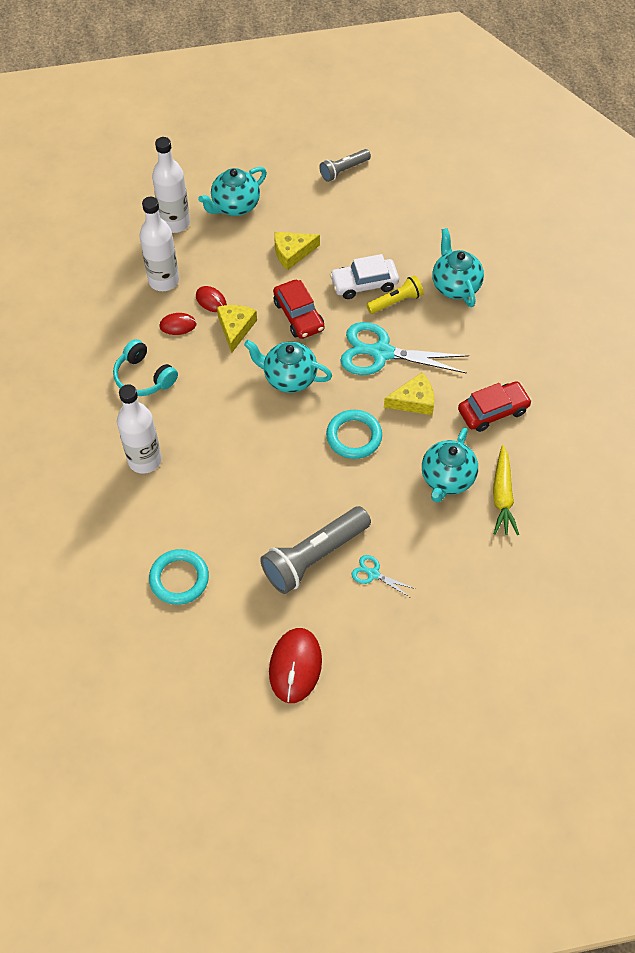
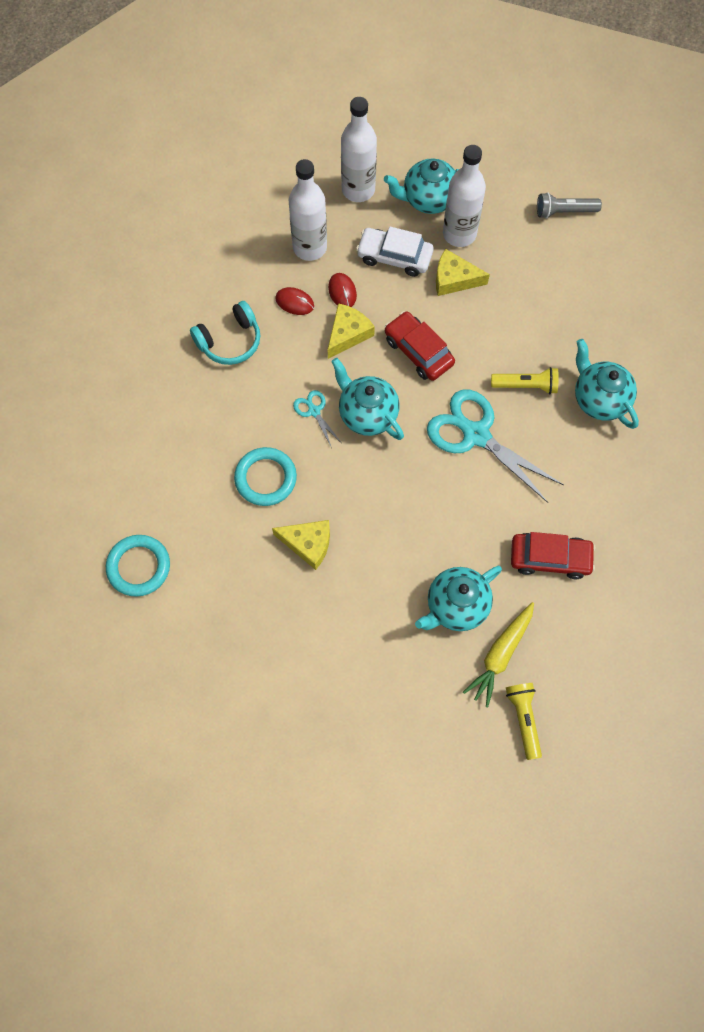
camera: 30 degrees right, 10 degrees up
(144, 377) = (230, 341): turquoise headphones -> turquoise headphones turned 105 degrees counterclockwise
(144, 460) = (179, 428): white bottle -> white bottle (459, 234)
(295, 666) = (190, 716): red mouse -> none
(299, 315) = (418, 351): red car -> red car turned 135 degrees clockwise
(314, 557) = (276, 615): grey flashlight -> none
(354, 436) = (392, 510): turquoise ring -> turquoise ring (265, 478)
(364, 284) = (506, 350): white car -> white car (394, 257)
(373, 574) = (321, 665): turquoise scissors -> turquoise scissors (314, 411)
(414, 401) = (476, 504): yellow cheese -> yellow cheese (308, 544)
(455, 286) = (599, 399): turquoise teapot -> turquoise teapot turned 45 degrees counterclockwise
(549, 531) = (523, 719): none -> yellow flashlight

